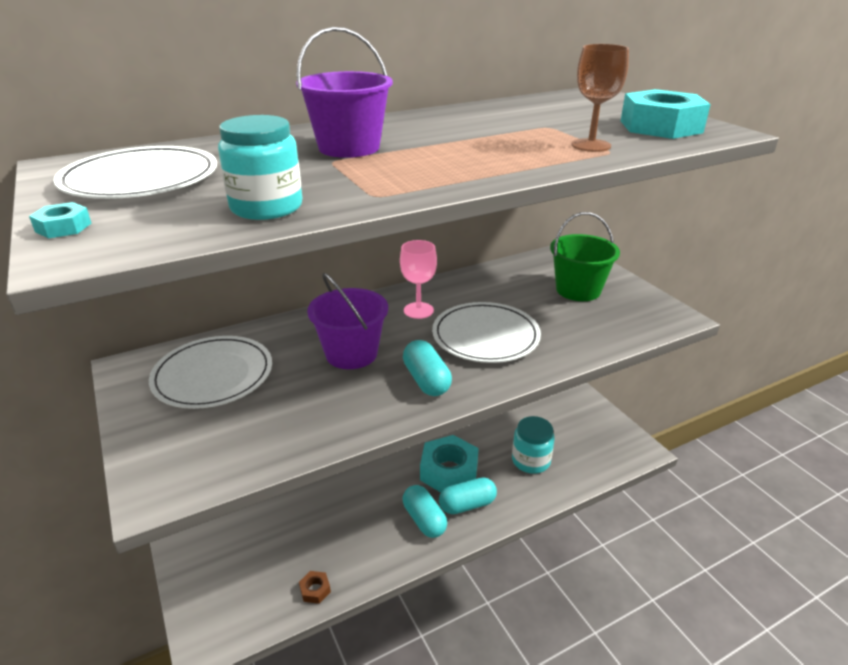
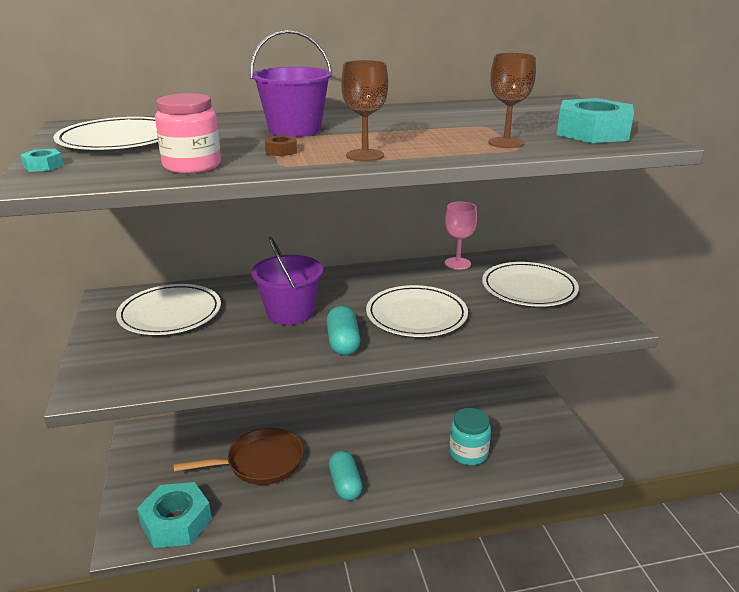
camera: 15 degrees right, 5 degrees down
(266, 207) = (192, 166): turquoise jar -> pink jar
(315, 590) = (227, 521): brown nut -> brown nut (281, 151)
(326, 514) = (260, 463): none -> brown pan
(418, 310) = (367, 287): pink goblet -> pink goblet (457, 263)
(449, 471) = (385, 448): turquoise nut -> turquoise nut (176, 522)
(459, 174) = (365, 155): none -> brown goblet
(467, 504) = (390, 480): turquoise capsule -> none
(578, 290) = (529, 288): green bucket -> white plate

